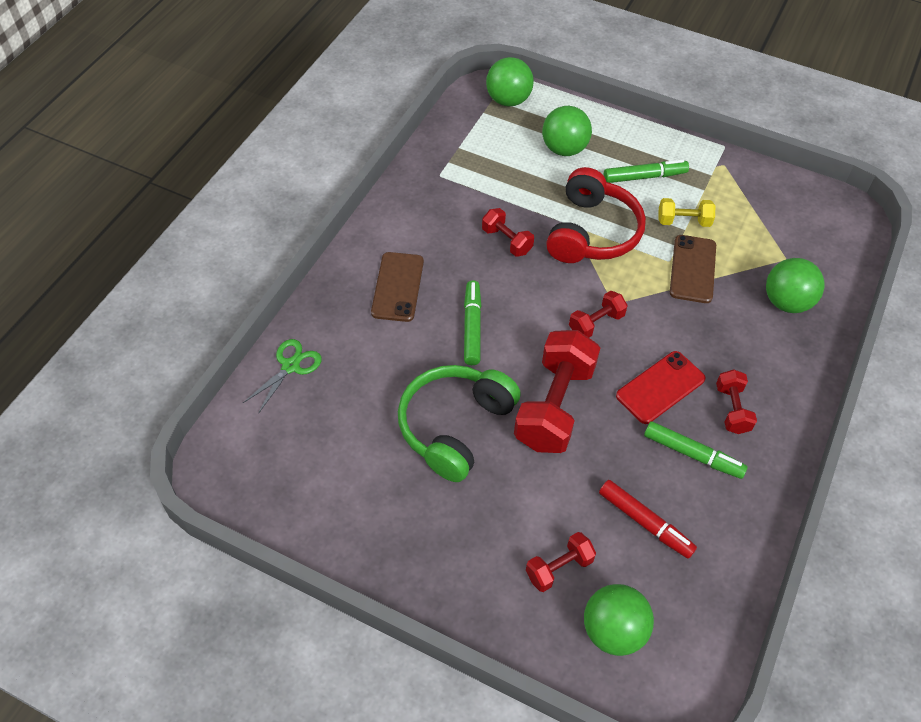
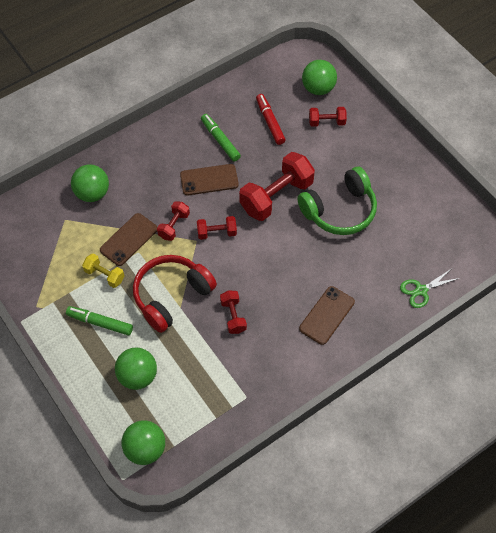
camera: 150 degrees left, 5 degrees up
(472, 327) = (294, 265): green marker -> none
(660, 387) = (209, 180): red phone -> brown phone
(732, 409) = (180, 152): red dumbbell -> red dumbbell (174, 226)

